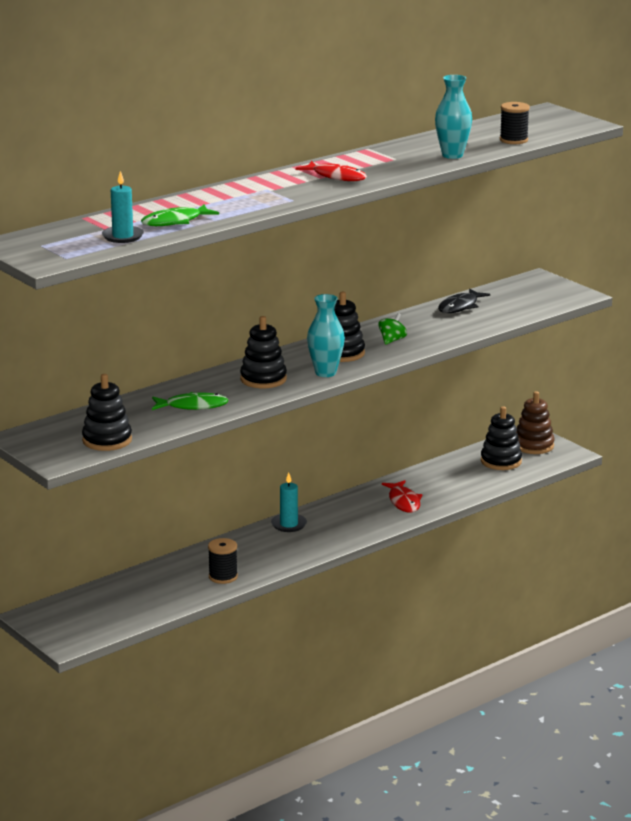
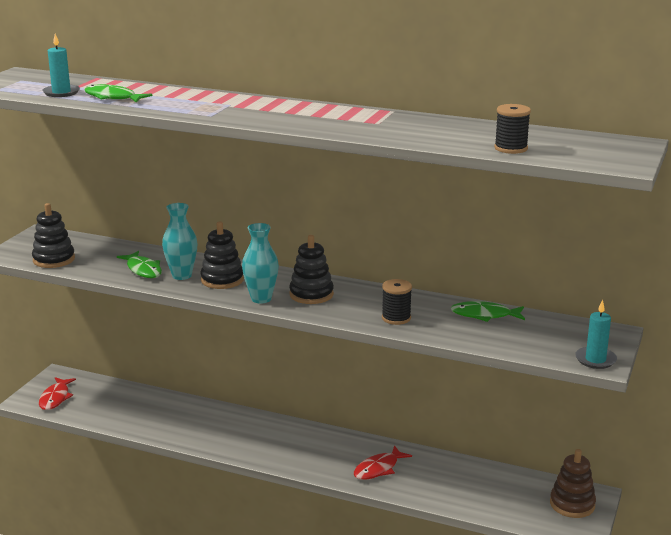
camera: 60 degrees right, 0 degrees up
(223, 577) = (170, 428): black spool -> black spool (396, 318)
(289, 524) = (283, 428): turquoise candle -> turquoise candle (595, 360)
(336, 177) = (294, 116): red fish -> red fish (55, 398)
(392, 340) = (365, 306): green spinning top -> none
(452, 155) = (421, 137): turquoise vase -> turquoise vase (182, 275)
(460, 306) = (484, 315): black fish -> green fish
(501, 461) = (516, 495): black stacking toy -> none

